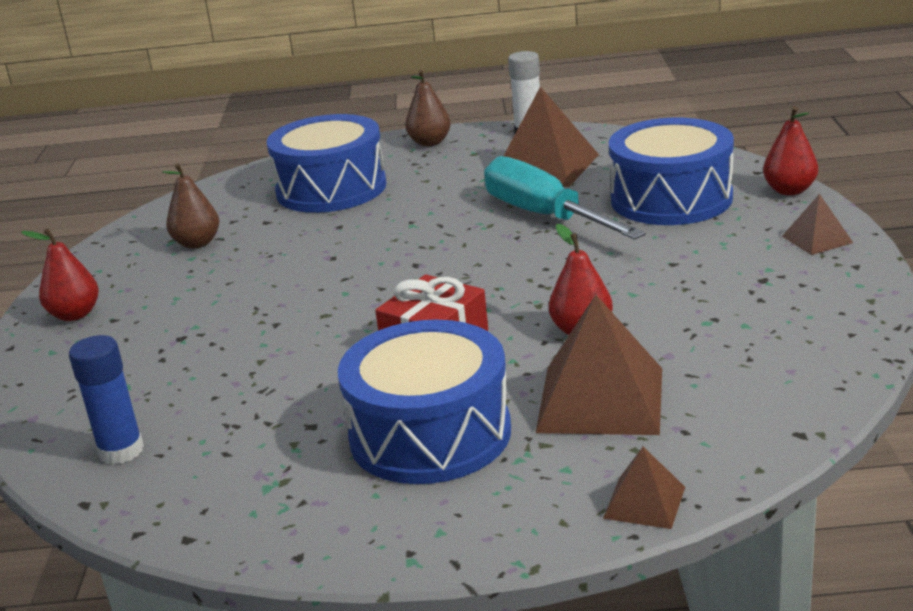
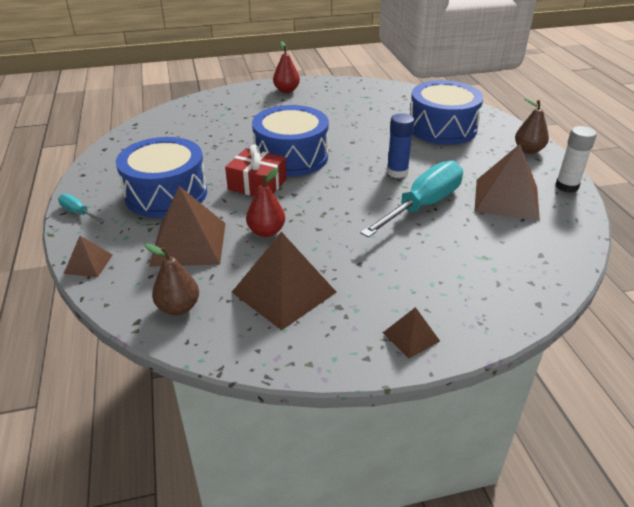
camera: 75 degrees right, 10 degrees up
(121, 451) = (170, 123): blue glue stick -> blue glue stick (397, 172)
(197, 243) = (363, 103): brown pear -> brown pear (178, 307)
(462, 540) = (78, 212): none -> turquoise screwdriver
(671, 199) = (467, 259): blue drum -> blue drum (291, 157)
(732, 316) = (283, 292): none -> brown pyramid
(789, 190) = (504, 322): red pear -> none

